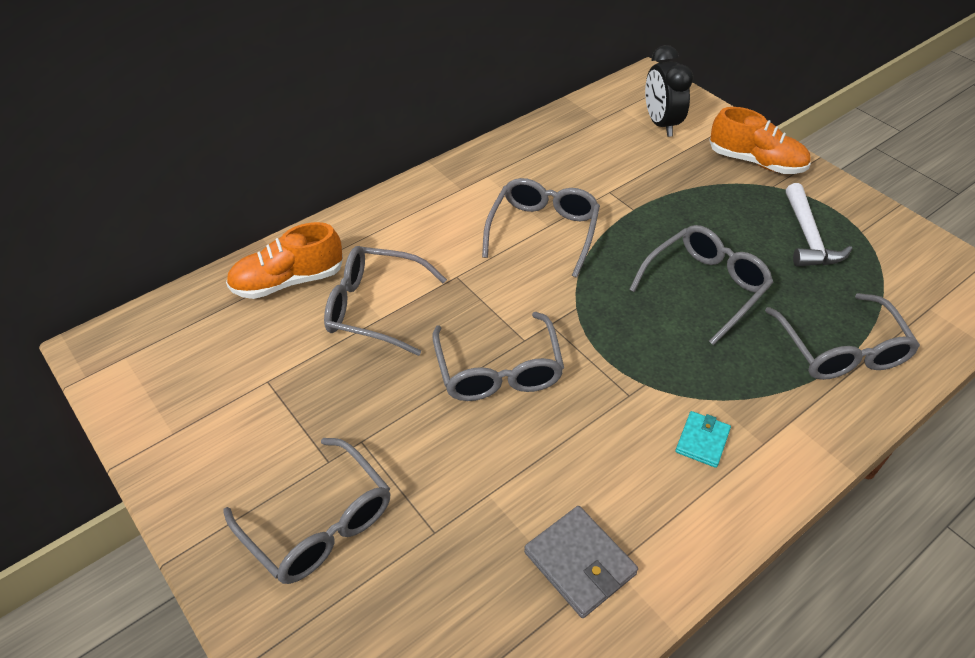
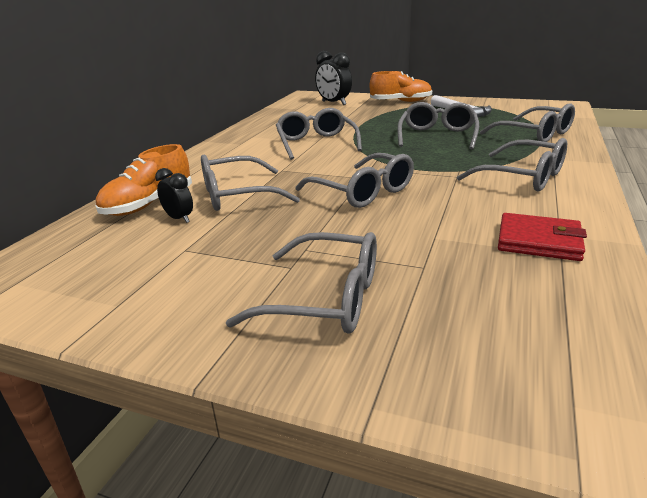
camera: 30 degrees left, 20 degrees down
(296, 324) = (179, 218): none -> black clock
(579, 563) = (539, 241): grey wallet -> red wallet
(702, 441) = (523, 177): turquoise wallet -> grey glasses

